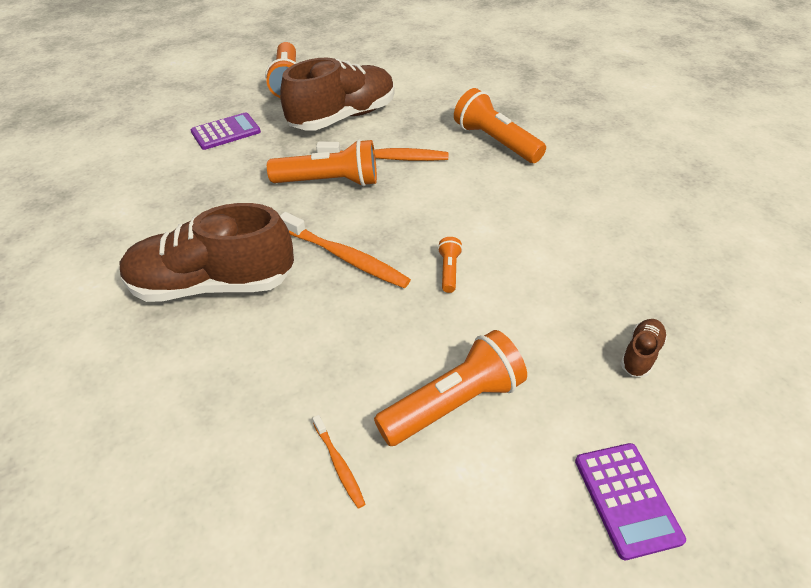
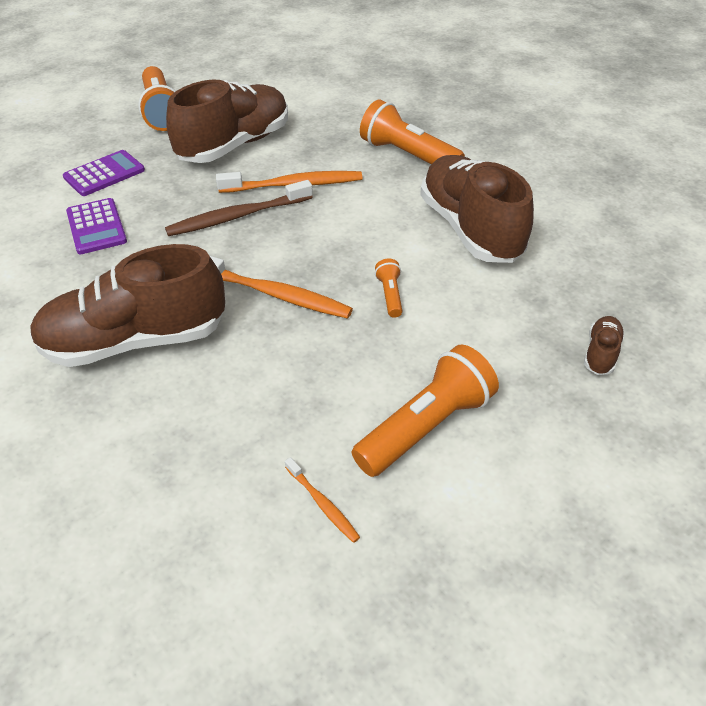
camera: 10 degrees left, 0 degrees up
(330, 182) = (238, 216): orange flashlight -> brown toothbrush
(538, 216) = (470, 229): none -> brown shoe
(626, 499) = (615, 491): purple calculator -> purple calculator (96, 227)

